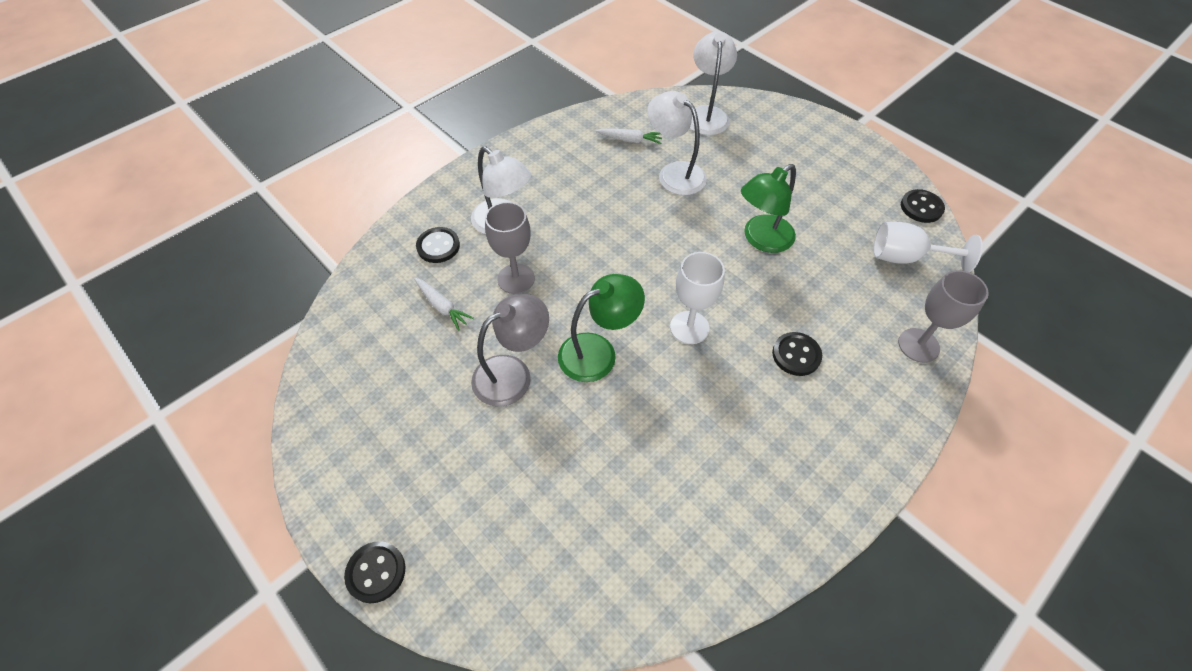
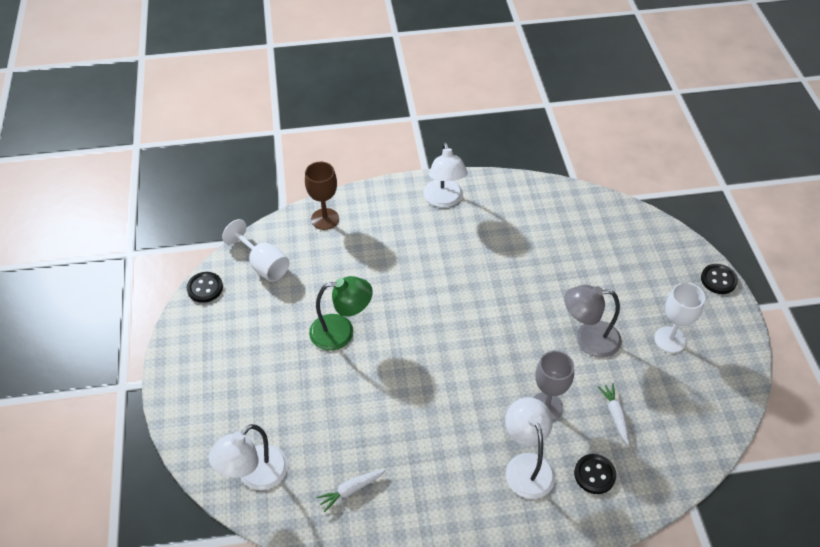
camera: 145 degrees left, 5 degrees down
(598, 352) = (522, 321): green lamp -> none
(630, 140) = (351, 490): white carrot -> white carrot turned 75 degrees counterclockwise
(674, 173) = (346, 428): white lamp -> white lamp (444, 200)
(689, 327) = (450, 303): white goblet -> white goblet (670, 339)
(796, 355) = (401, 253): black button -> none
(918, 345) = (325, 219): grey goblet -> brown goblet

